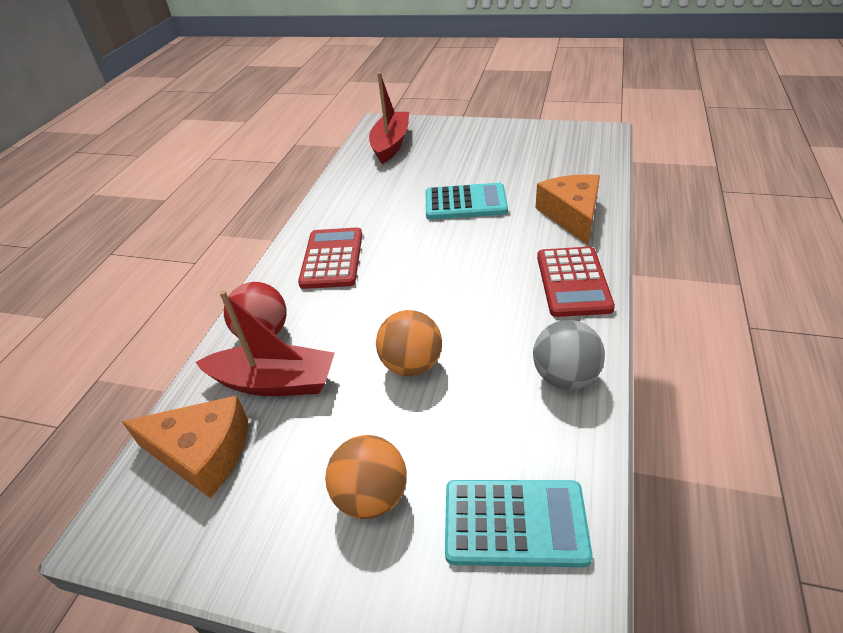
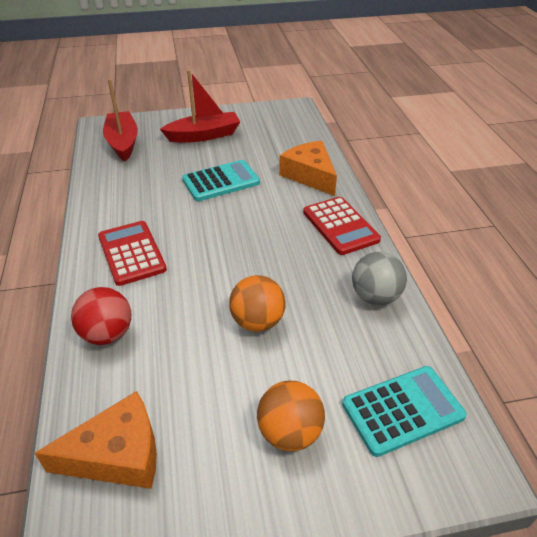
camera: 30 degrees left, 0 degrees up
(274, 382) = (146, 372): red boat -> red boat (204, 135)

